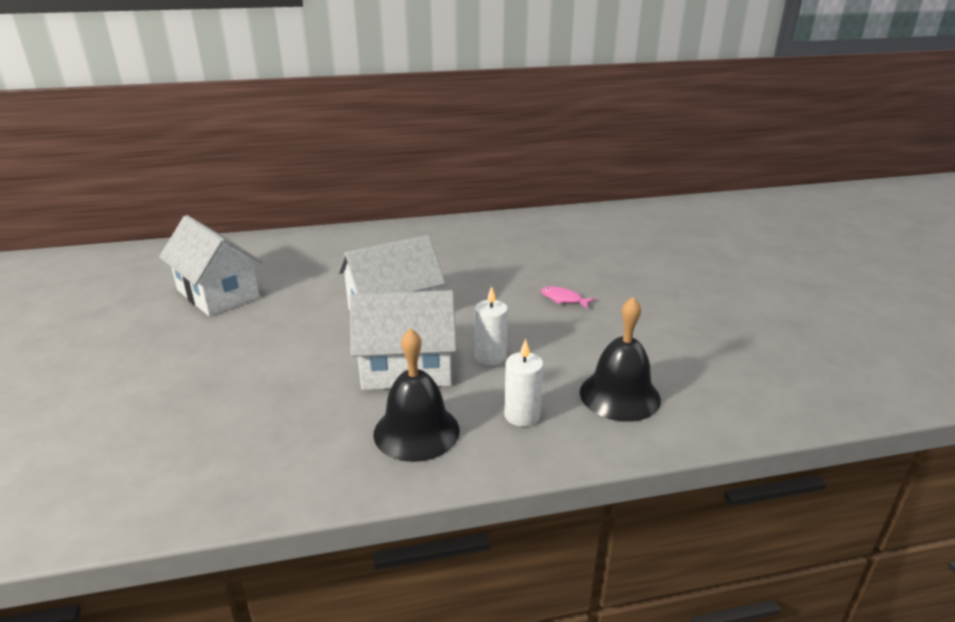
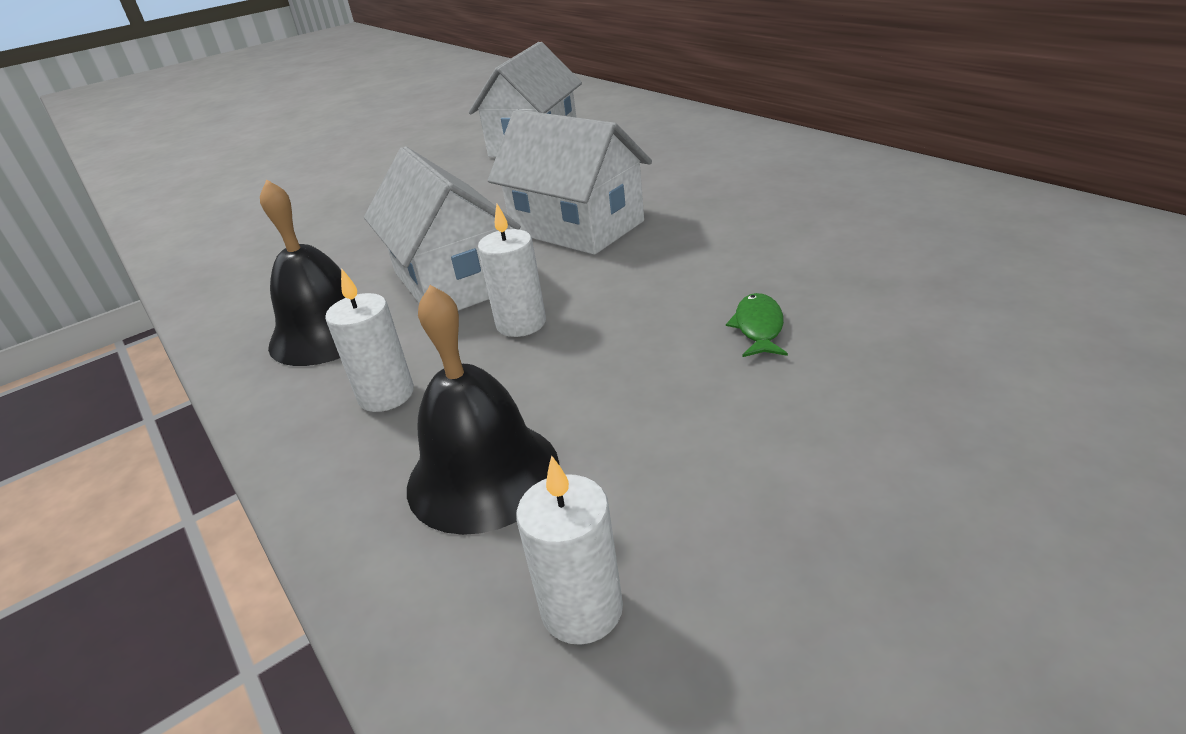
camera: 70 degrees right, 5 degrees up
(563, 299) = (758, 327): pink fish -> green fish
(716, 388) = (582, 609): none -> white candle

